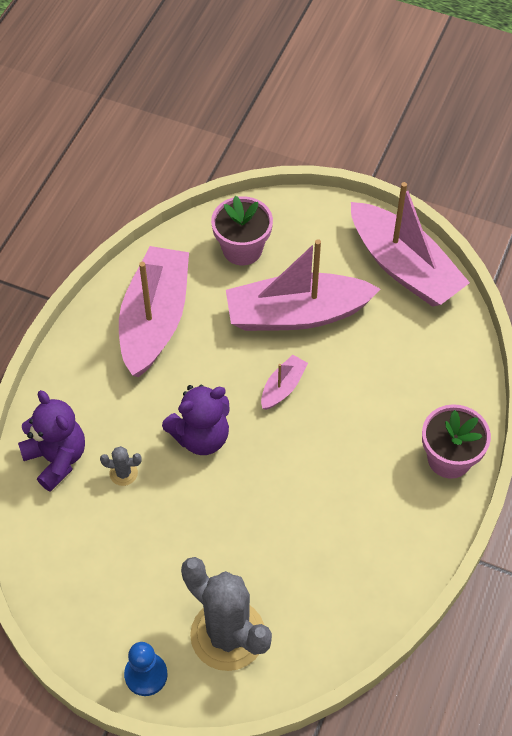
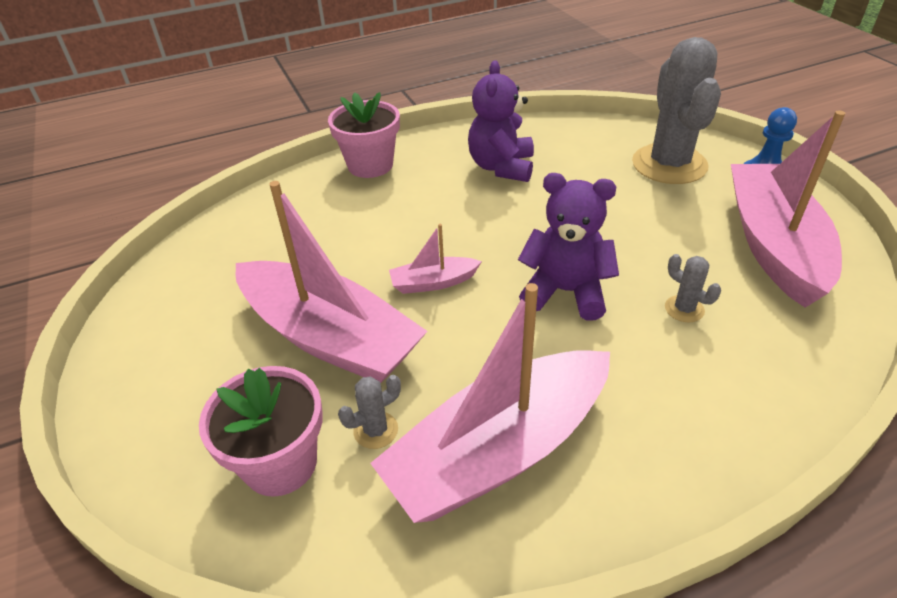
camera: 135 degrees left, 15 degrees down
(56, 459) = (765, 368): purple teddy bear -> purple teddy bear (501, 167)
(218, 289) = (376, 430): none -> grey cactus
(404, 267) = (167, 308): pink boat -> pink boat (773, 244)

